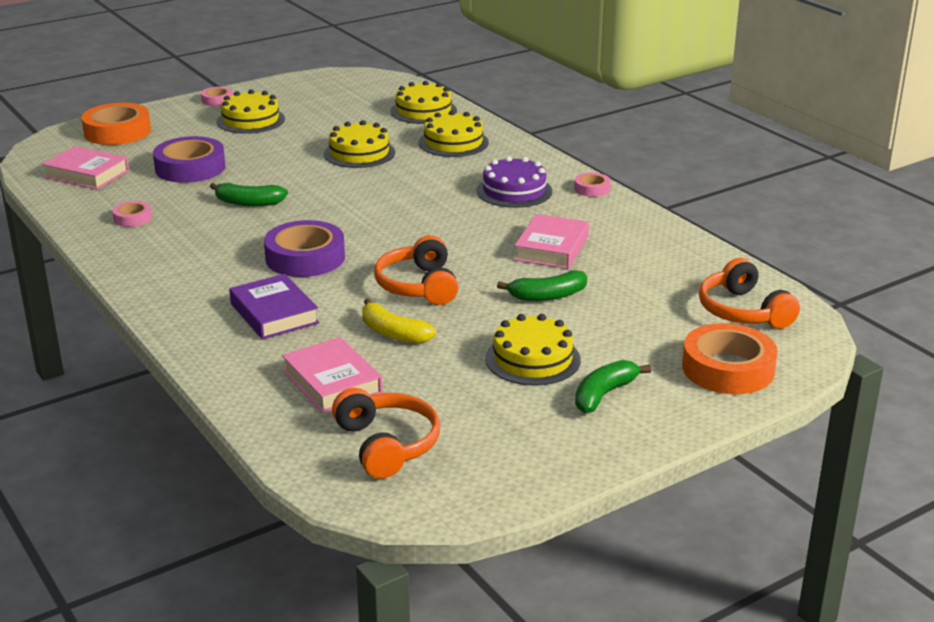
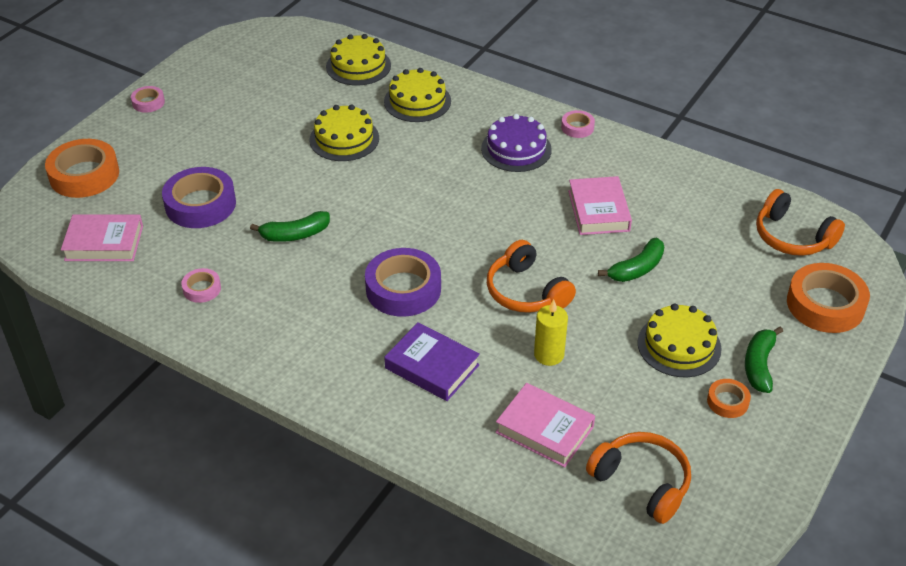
camera: 25 degrees left, 15 degrees up
(250, 120) = (205, 122): yellow cake -> none
(393, 333) = (549, 355): yellow banana -> yellow candle
(540, 412) = (727, 401): none -> orange tape

